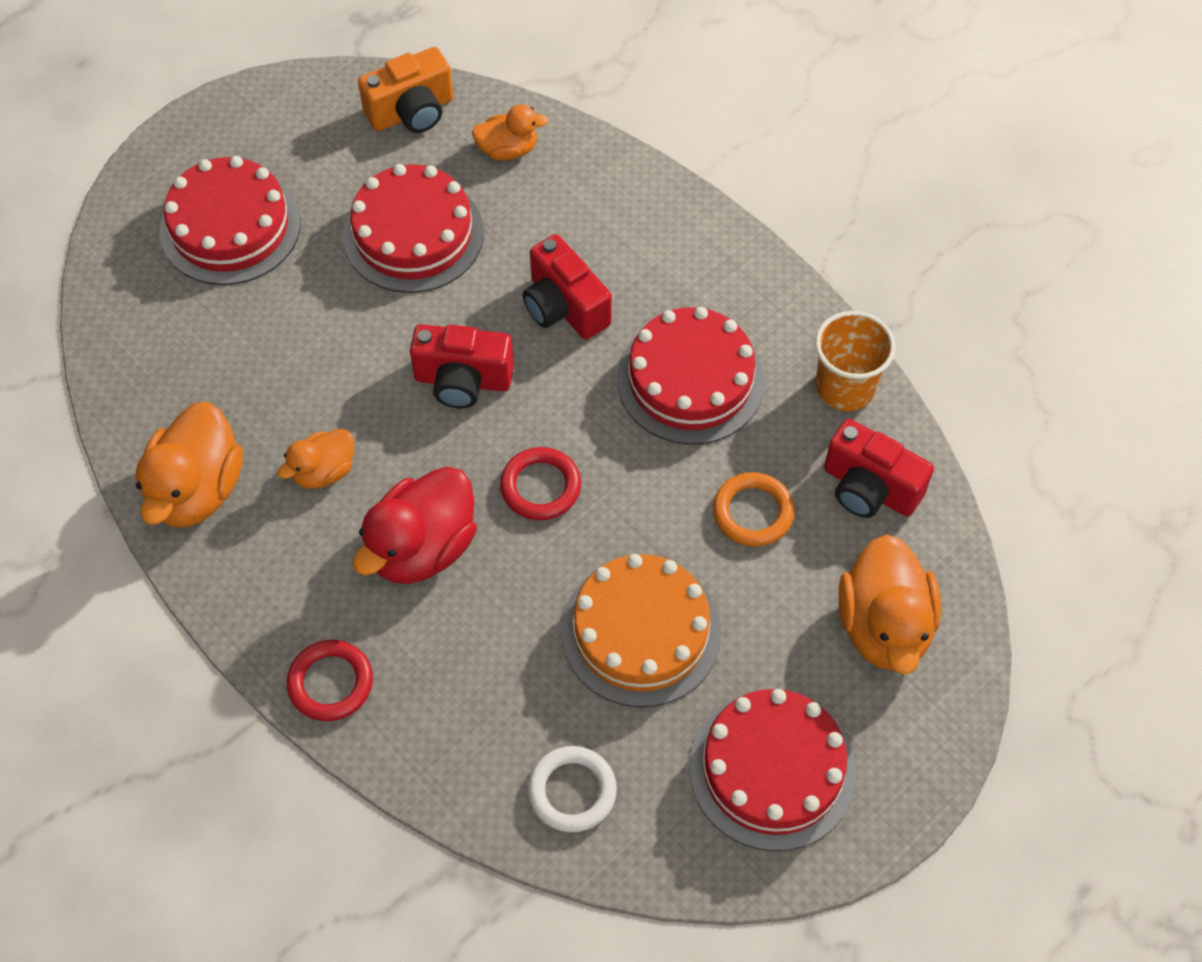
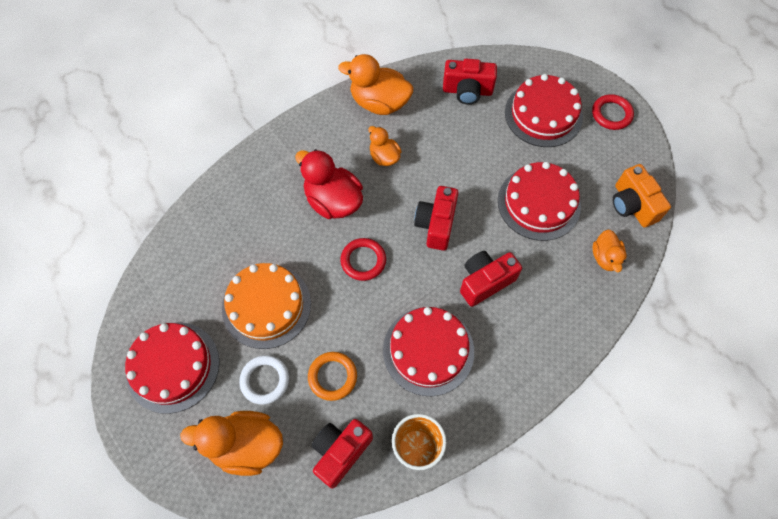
camera: 95 degrees right, 5 degrees up
(174, 344) = (467, 91): none -> red camera
(330, 683) = (264, 159): red ring -> red ring (611, 114)
(572, 791) = (184, 264): white ring -> white ring (265, 380)

